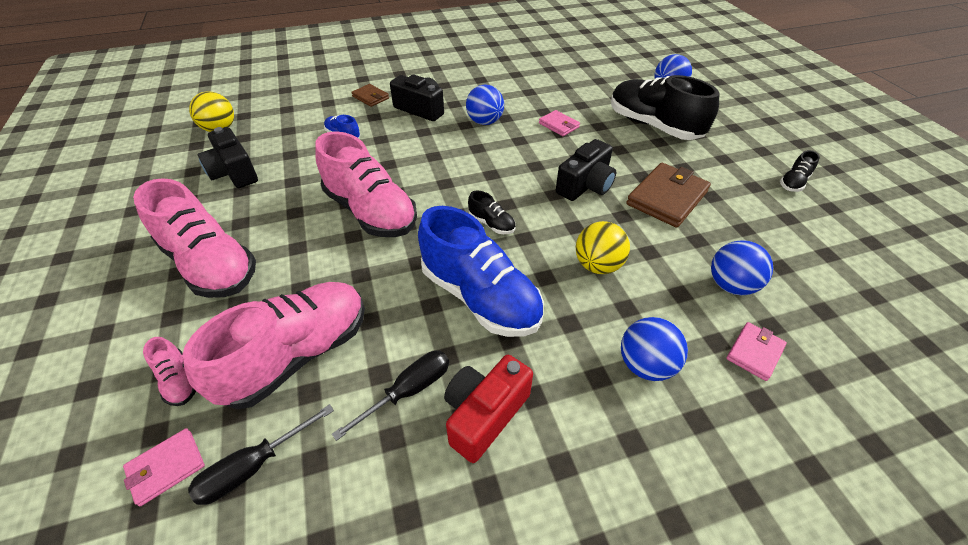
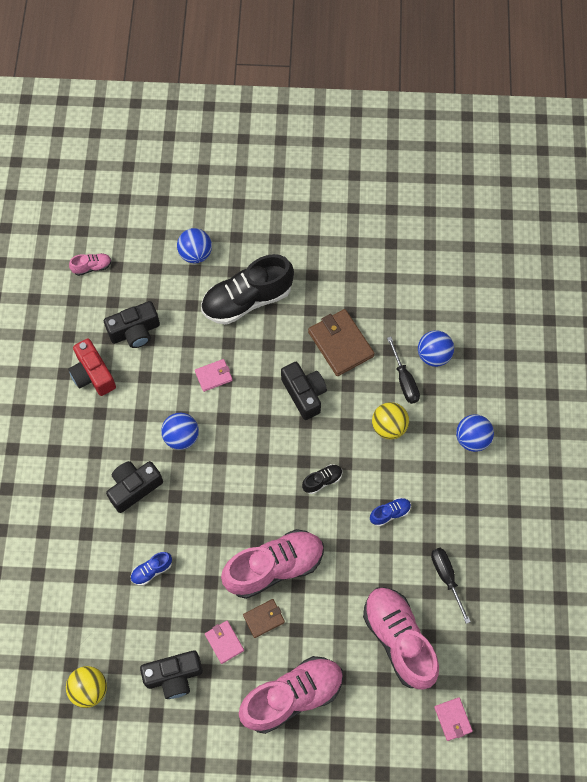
camera: 70 degrees left, 20 degrees up
(179, 380) = (395, 715): pink shoe -> pink shoe (92, 267)
(253, 467) = (467, 671): black screwdriver -> black screwdriver (404, 380)
(370, 97) = (89, 531): brown wallet -> brown wallet (264, 618)
(480, 297) = (390, 513): blue shoe -> blue shoe, size x0.43
(484, 414) = (474, 540): red camera -> red camera (93, 374)
(566, 78) = (135, 331): none -> black camera
(754, 352) = (483, 375): pink wallet -> pink wallet (224, 642)
(793, 182) = (357, 247): black shoe -> none

